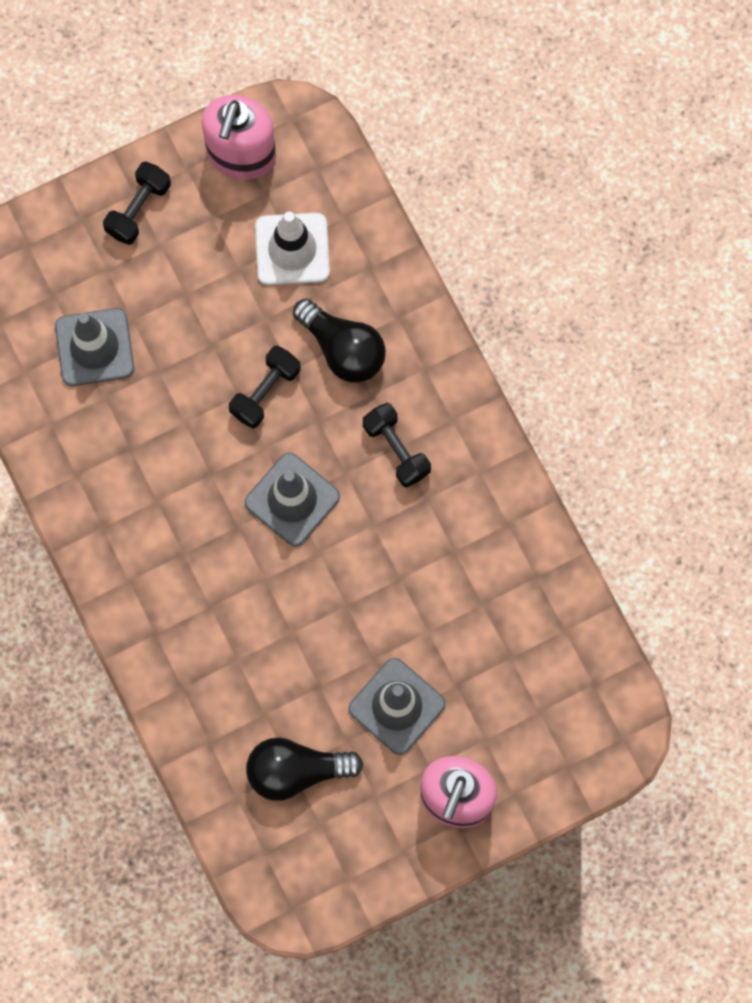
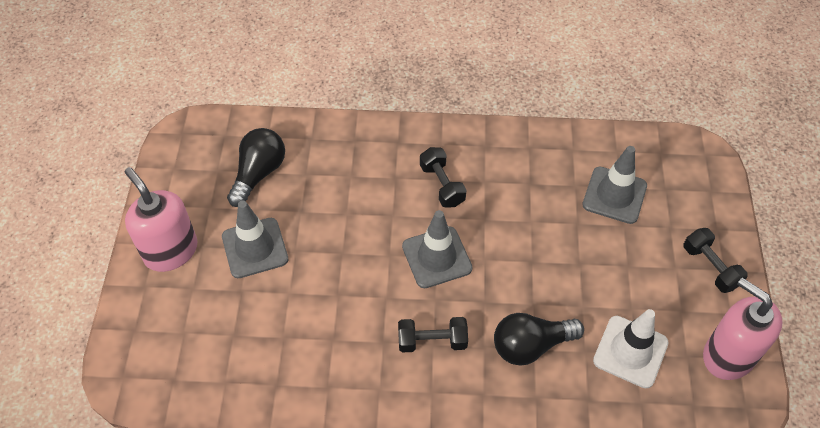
camera: 120 degrees right, 20 degrees down
(265, 392) = (525, 279): black dumbbell -> black dumbbell (442, 185)

